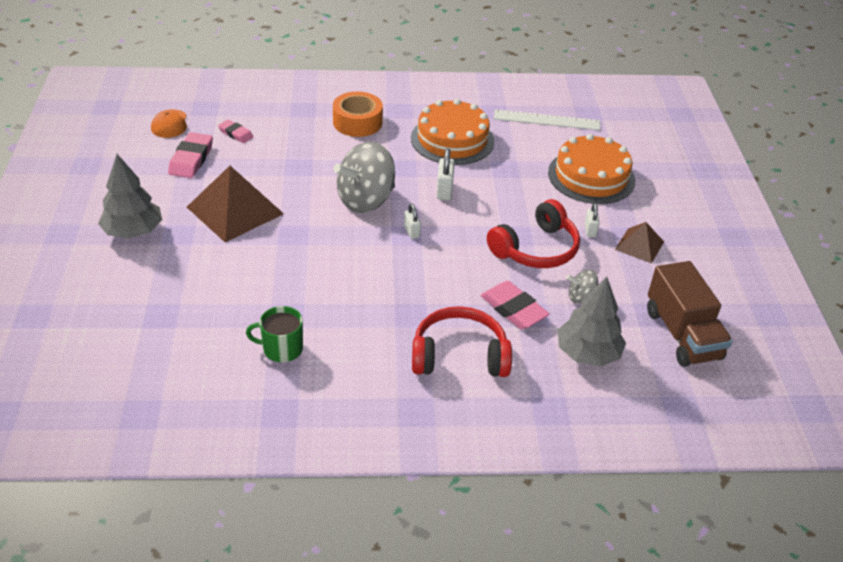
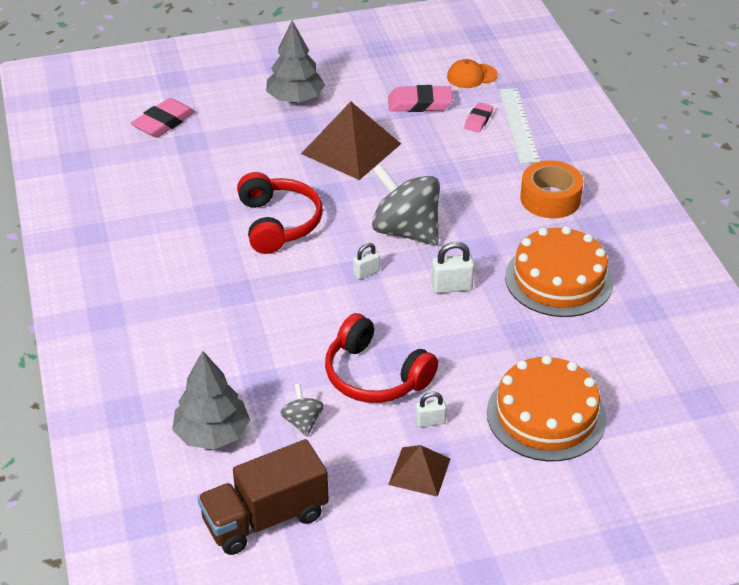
camera: 80 degrees right, 0 degrees up
(281, 348) = (167, 218): green mug -> none
(459, 356) = (185, 335): red headphones -> red headphones (278, 223)
(513, 309) = (266, 367): pink eraser -> pink eraser (164, 122)
(546, 120) = (655, 360): white ruler -> white ruler (518, 125)

